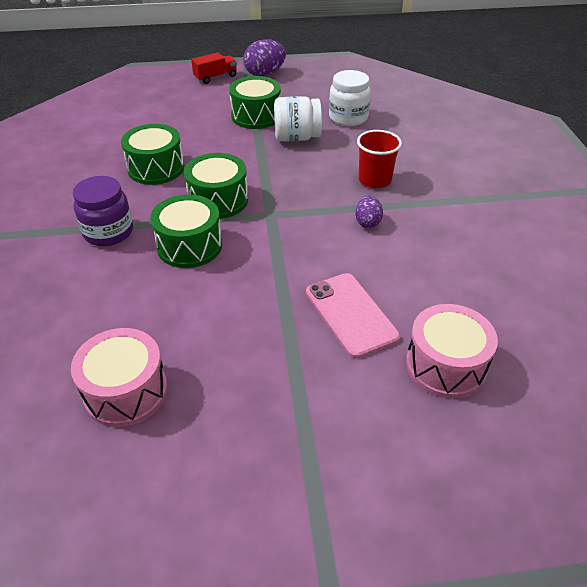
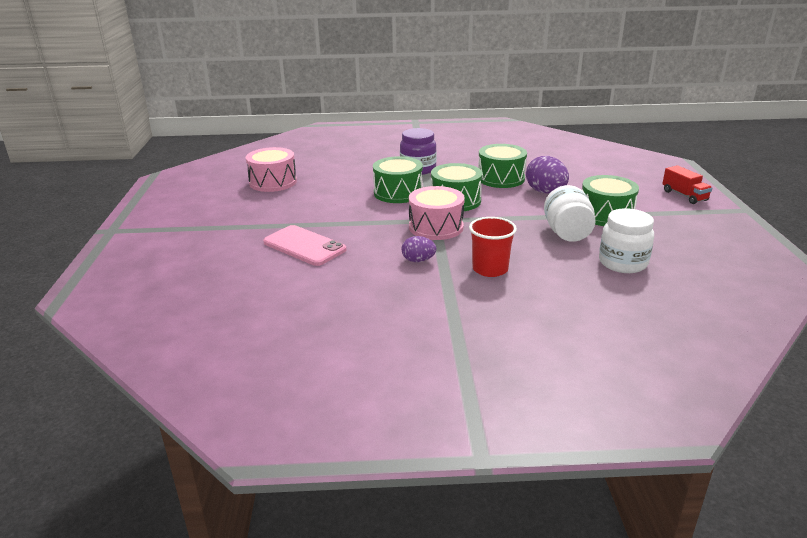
camera: 95 degrees right, 15 degrees down
(265, 74) = (710, 219): purple egg -> purple egg (545, 192)
(351, 314) = (304, 246): pink phone -> pink phone turned 60 degrees clockwise
(445, 365) = (236, 278): pink drum -> pink drum (436, 227)

